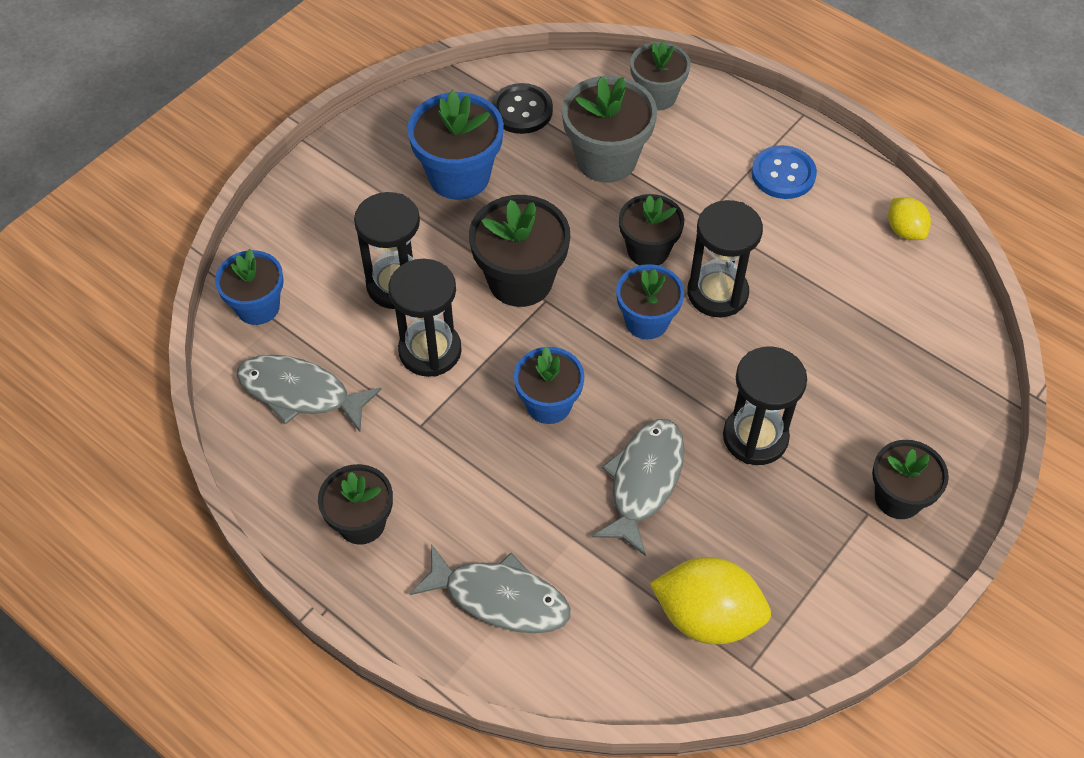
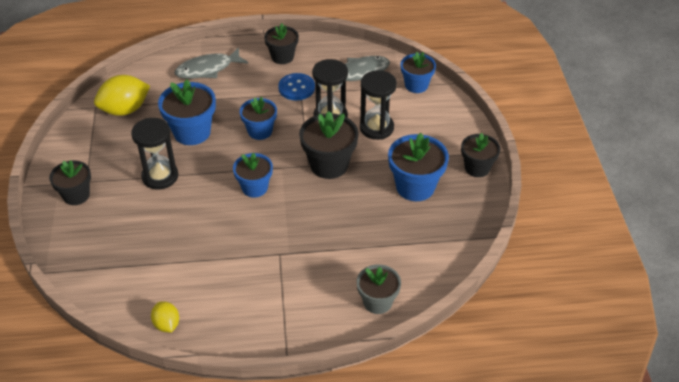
camera: 135 degrees right, 10 degrees down
(521, 110) = (432, 239): black button -> none
(606, 159) = (360, 246): grey flower pot -> none
(644, 481) = (192, 132): grey fish -> blue flower pot
(648, 250) = (288, 218): black flower pot -> black flower pot (477, 168)
(717, 293) = (235, 222): black hourglass -> none
(783, 174) = (262, 308): blue button -> blue button (296, 88)
(904, 230) = (167, 324): yellow lemon -> yellow lemon turned 45 degrees clockwise

